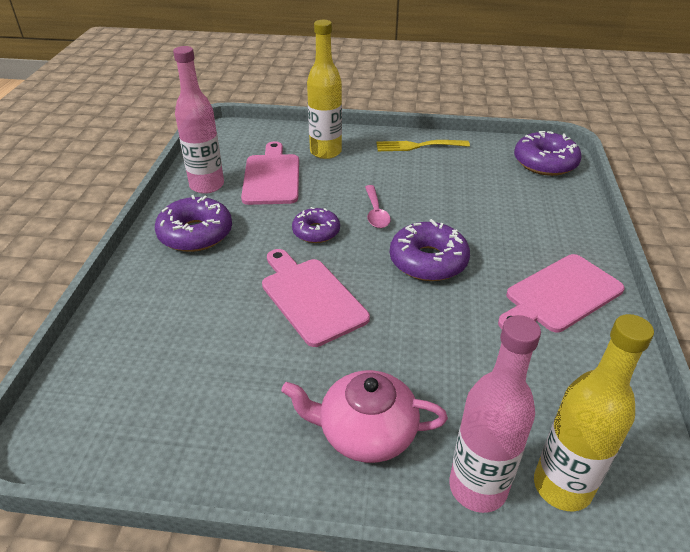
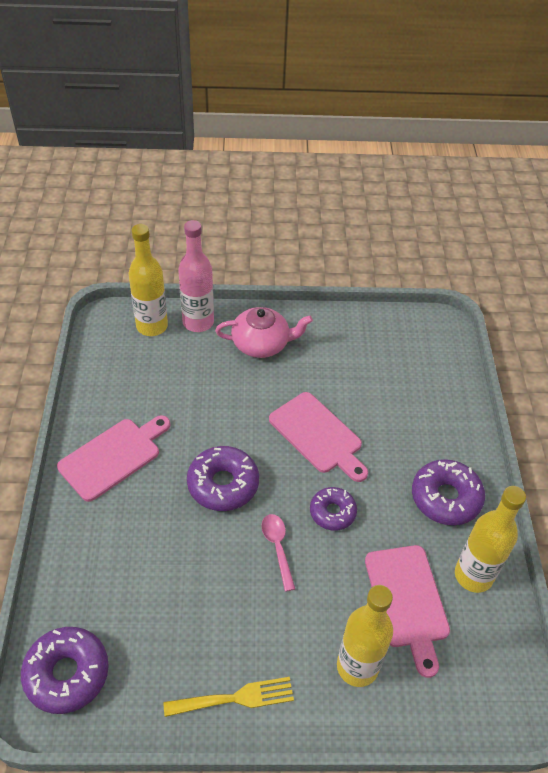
camera: 170 degrees right, 10 degrees up
(207, 185) = (473, 575): pink bottle -> yellow bottle

